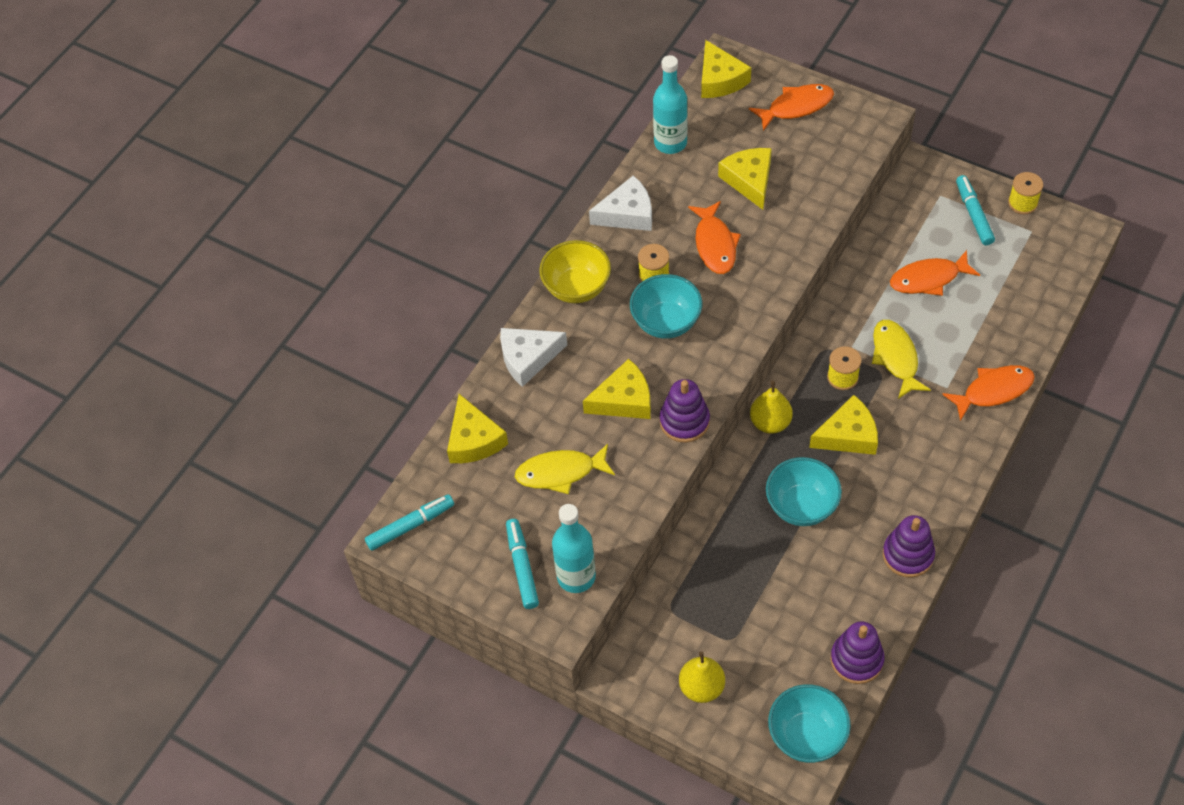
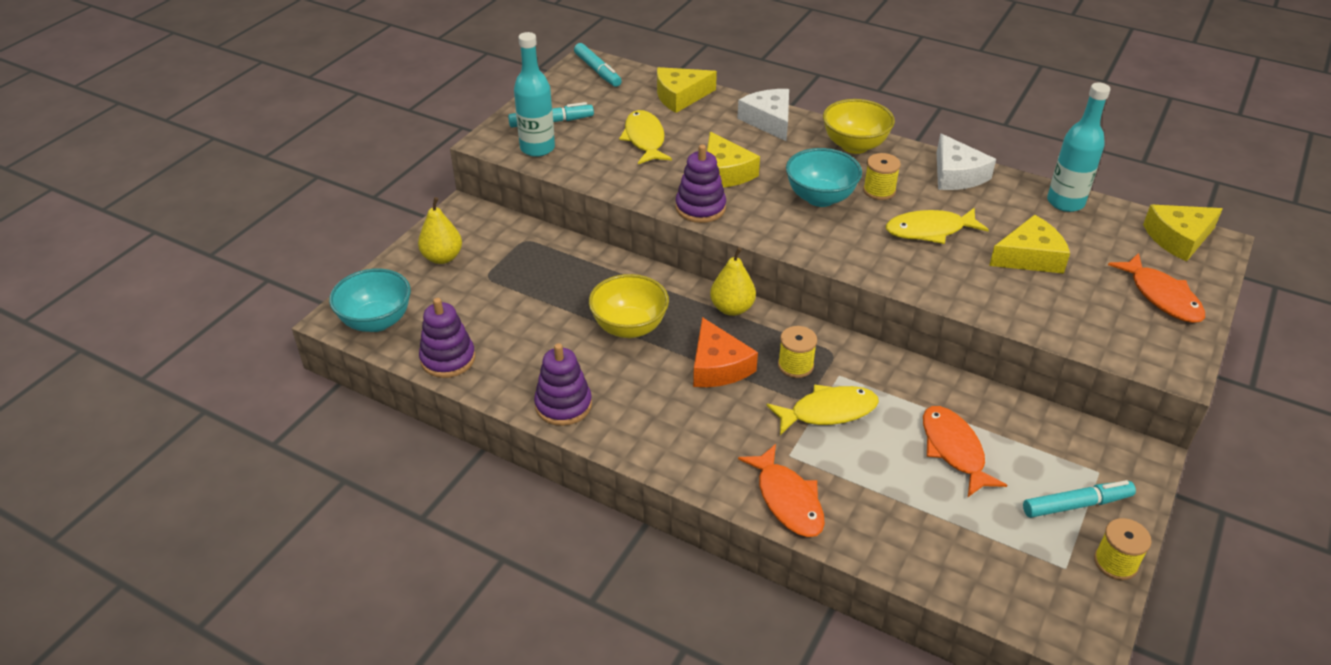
camera: 85 degrees right, 15 degrees down
(715, 244) = (930, 230): orange fish -> yellow fish
(801, 506) = (629, 327): turquoise bowl -> yellow bowl
(848, 435) = (718, 366): yellow cheese -> orange cheese

